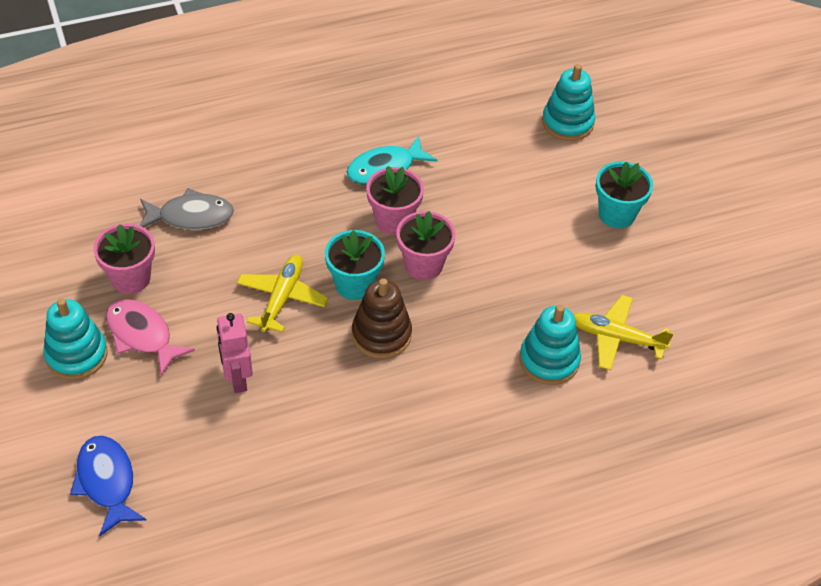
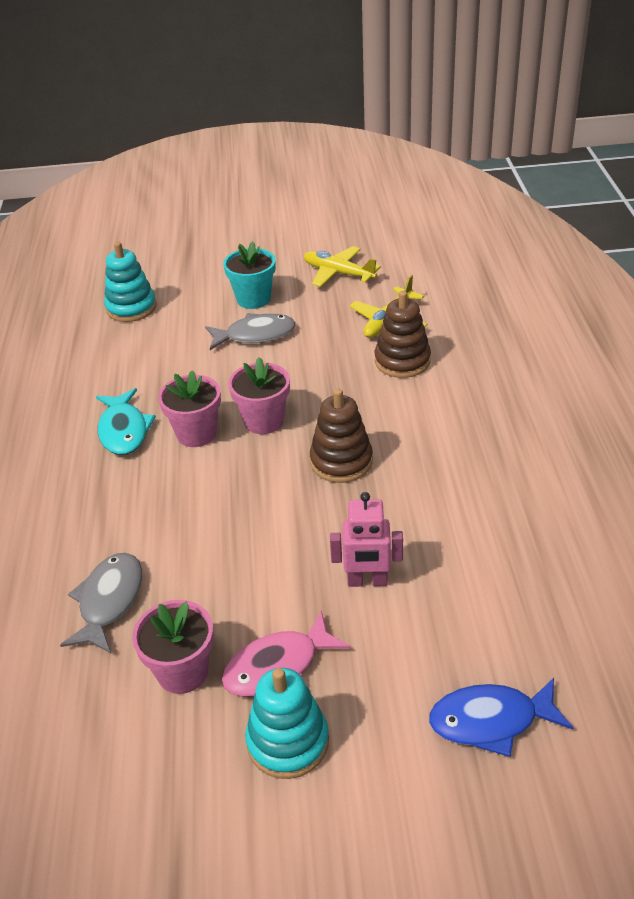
camera: 70 degrees left, 10 degrees down
(282, 298) = (266, 531): yellow plane -> yellow plane (338, 273)
(354, 284) = (269, 473): turquoise flower pot -> none
(549, 360) = (402, 361): turquoise stacking toy -> brown stacking toy
(554, 229) = (255, 335): none -> grey fish

